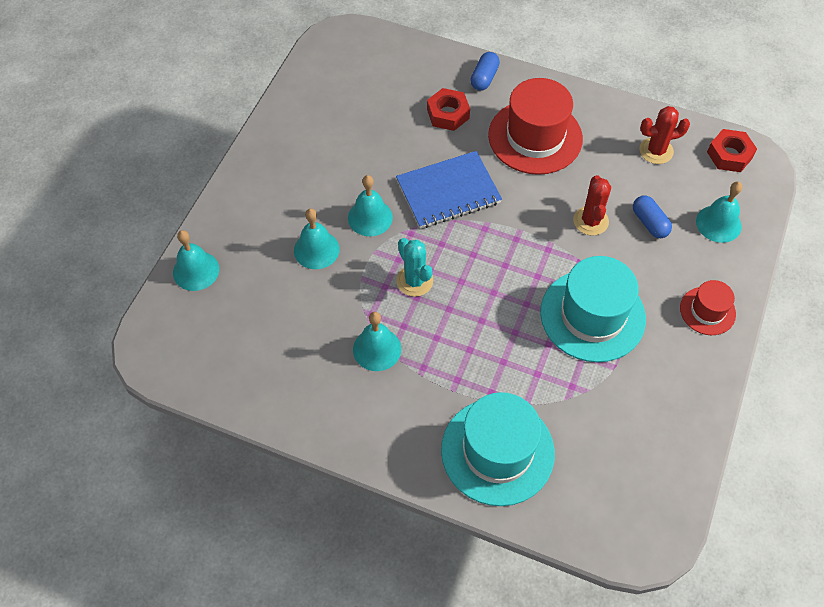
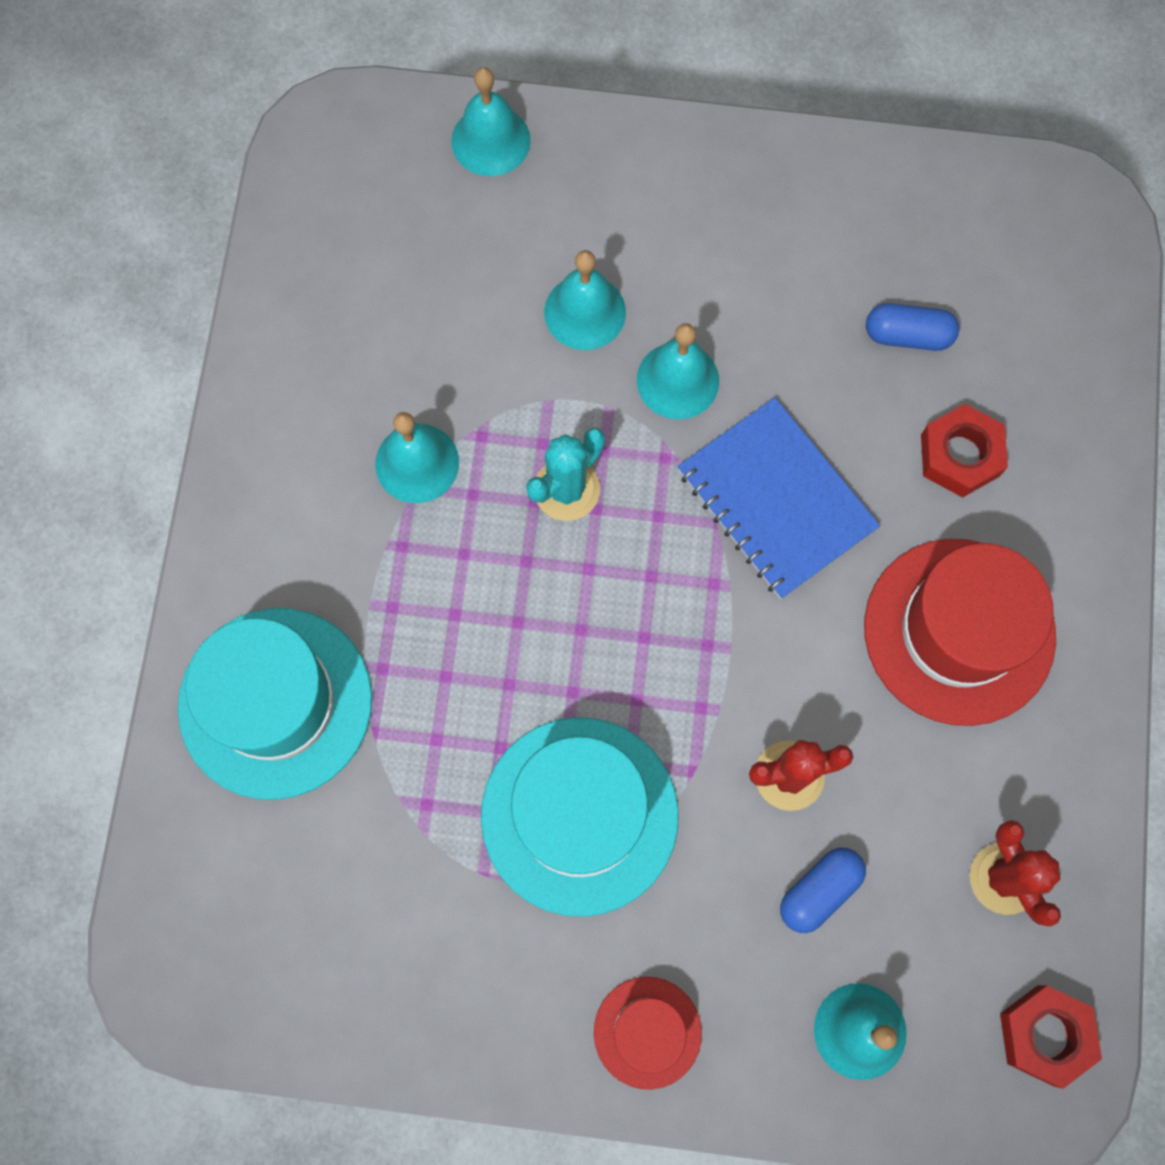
camera: 75 degrees right, 15 degrees up
(484, 78) = (1075, 502): blue capsule -> blue capsule (907, 335)

